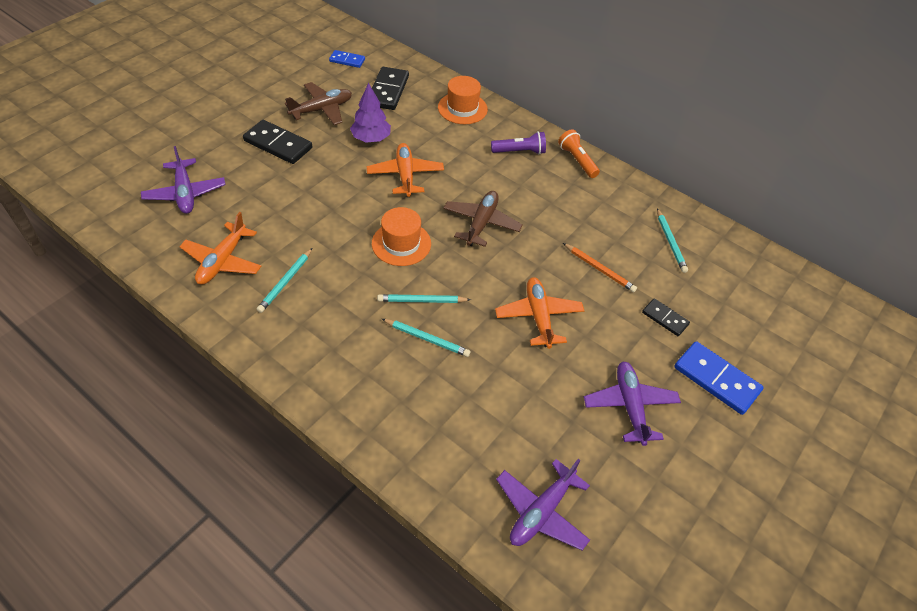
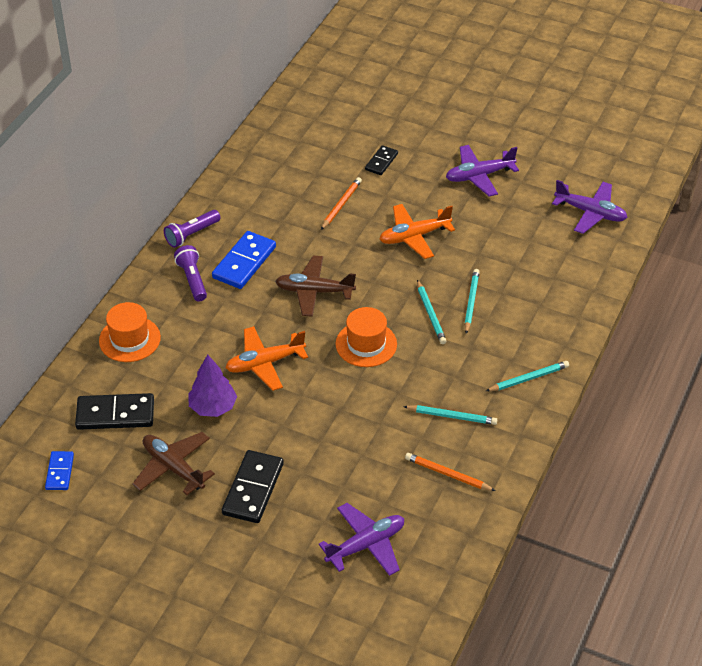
camera: 100 degrees left, 5 degrees down
(223, 261) = (447, 474): orange plane -> orange pencil
(577, 160) = (191, 234): orange flashlight -> purple flashlight
(670, 242) = (287, 163): turquoise pencil -> turquoise pencil (528, 378)
(716, 379) = (431, 132): blue domino -> blue domino (244, 262)

